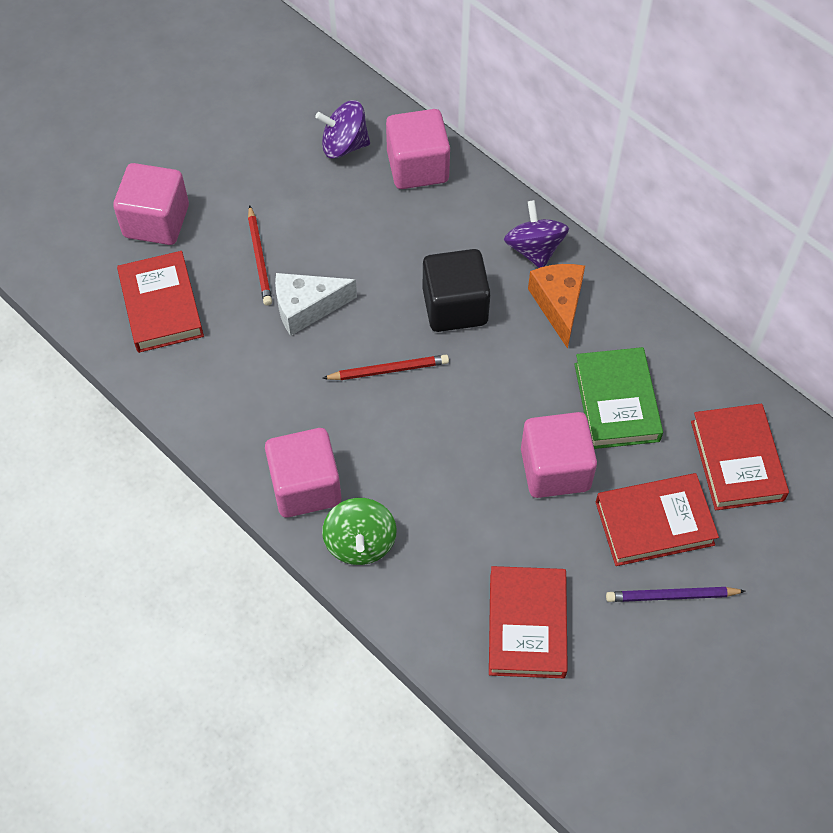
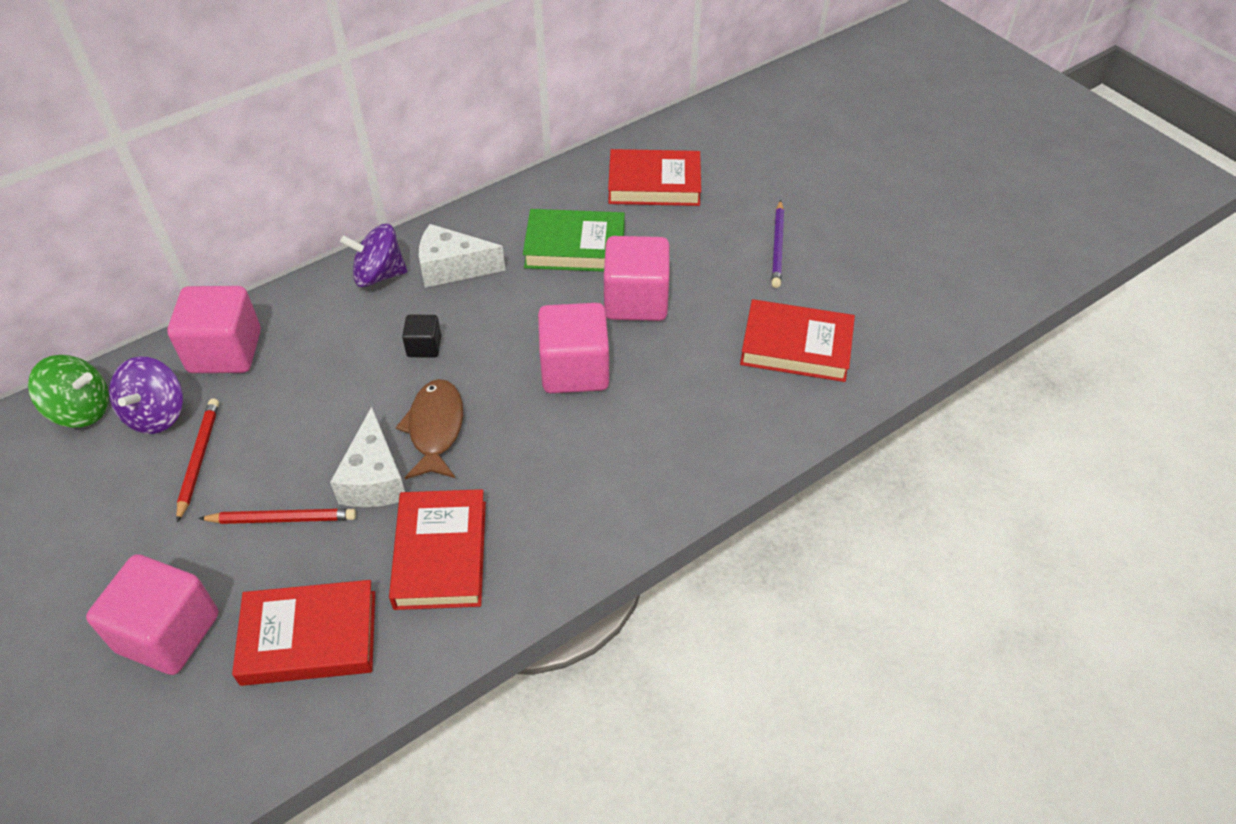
camera: 80 degrees left, 10 degrees down
(305, 486) = (611, 507): pink cube -> pink cube (574, 370)
(360, 542) = (689, 465): green spinning top -> green spinning top (81, 410)
(365, 338) = (435, 428): none -> brown fish
(388, 370) = (484, 413): red pencil -> red pencil (199, 459)
(455, 307) = (424, 346): black cube -> black cube, size x0.50
(558, 305) = (452, 268): orange cheese -> white cheese
(654, 523) = (705, 244): red book -> red book (441, 554)

